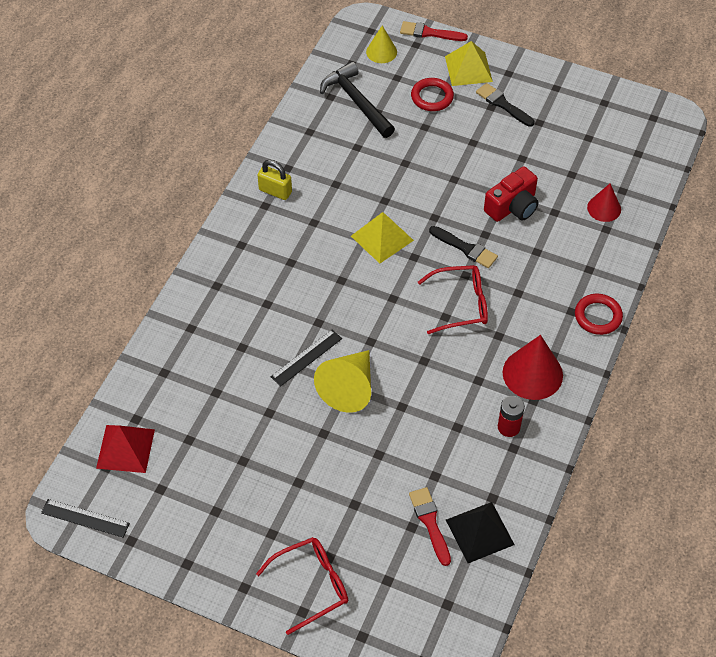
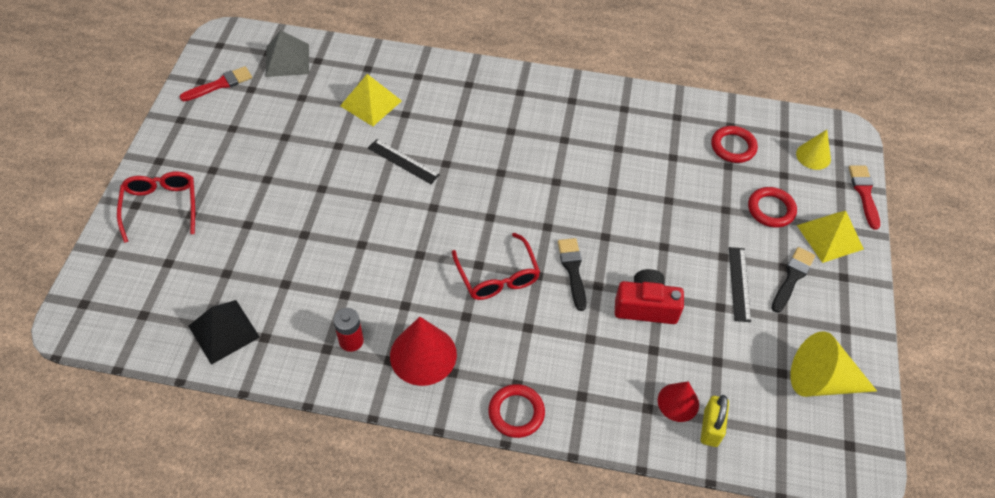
camera: 75 degrees right, 0 degrees up
(85, 518) = (219, 50): black ruler -> black ruler (739, 284)
(125, 448) = (287, 60): red pyramid -> grey pyramid
(275, 191) = (591, 104): yellow padlock -> yellow padlock (710, 428)
(311, 585) = (161, 207): red glasses -> red glasses turned 150 degrees counterclockwise
(349, 388) = (375, 199): yellow cone -> yellow cone (821, 381)
(356, 102) = (733, 147): black hammer -> red ring
(382, 238) = (563, 196): yellow pyramid -> yellow pyramid (371, 103)
(430, 522) = (231, 287): red brush -> red brush (220, 84)
(465, 248) = (572, 270): black brush -> black brush turned 150 degrees clockwise
(512, 206) = (645, 306): red camera -> red camera turned 150 degrees clockwise

